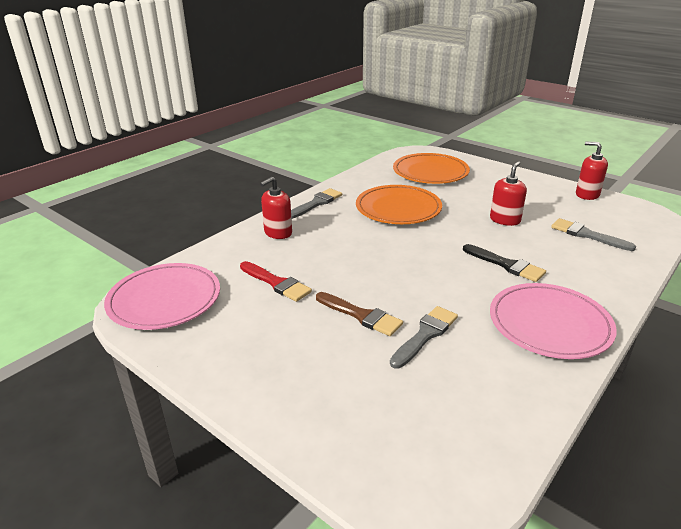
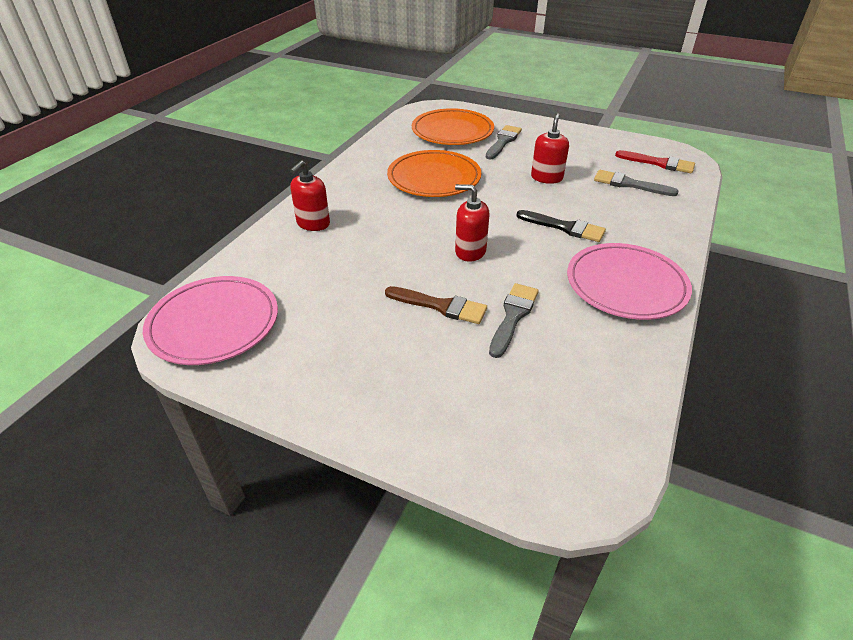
camera: 15 degrees left, 10 degrees up
(276, 283) = (335, 283): red brush -> red brush (659, 163)
(316, 203) = (342, 182): grey brush -> grey brush (503, 141)
(587, 194) = (615, 140): red soap dispenser -> red soap dispenser (470, 251)

